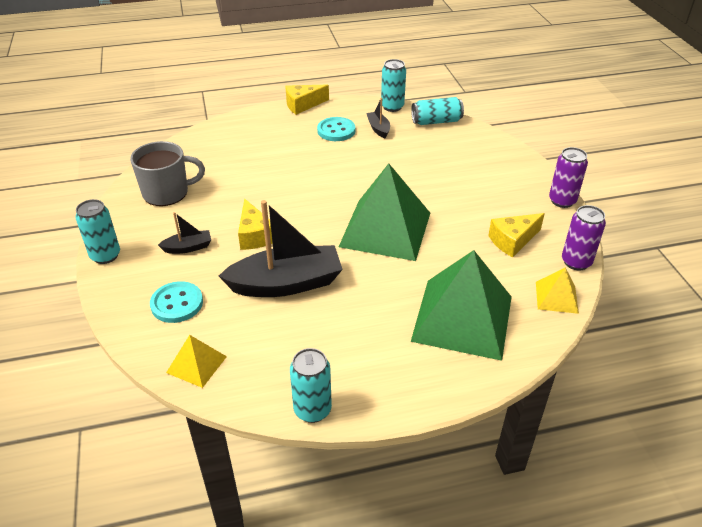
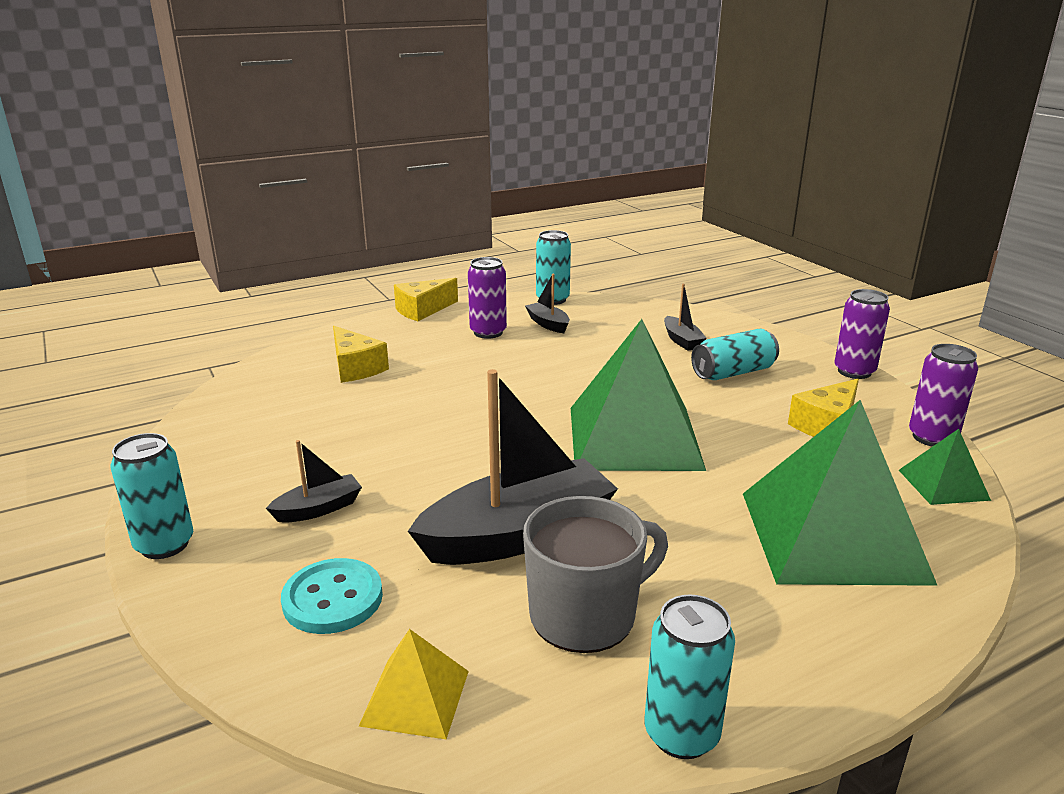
camera: 15 degrees left, 15 degrees down
(167, 193) = (250, 438): grey mug -> grey mug (585, 615)
(255, 235) = (429, 474): yellow cheese -> yellow cheese (355, 368)
(336, 131) = (488, 332): turquoise button -> purple can
(436, 121) = (623, 308): turquoise can -> turquoise can (733, 372)
(460, 156) = (682, 340): none -> black boat
(556, 297) = (943, 484): yellow pyramid -> green pyramid

